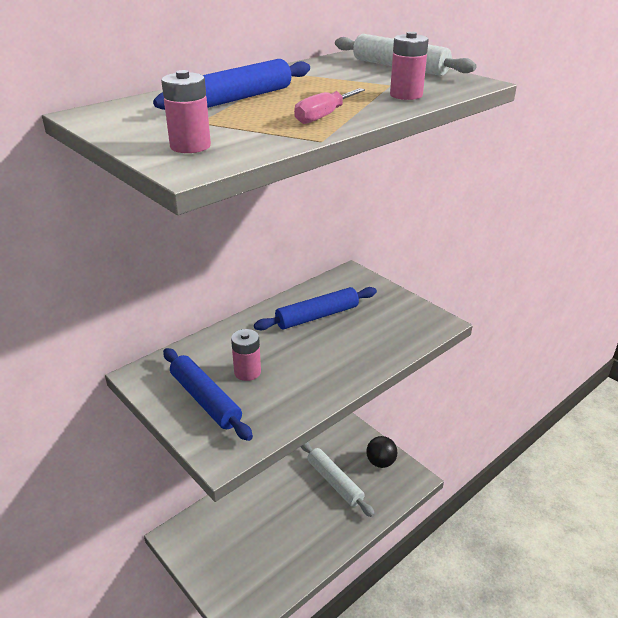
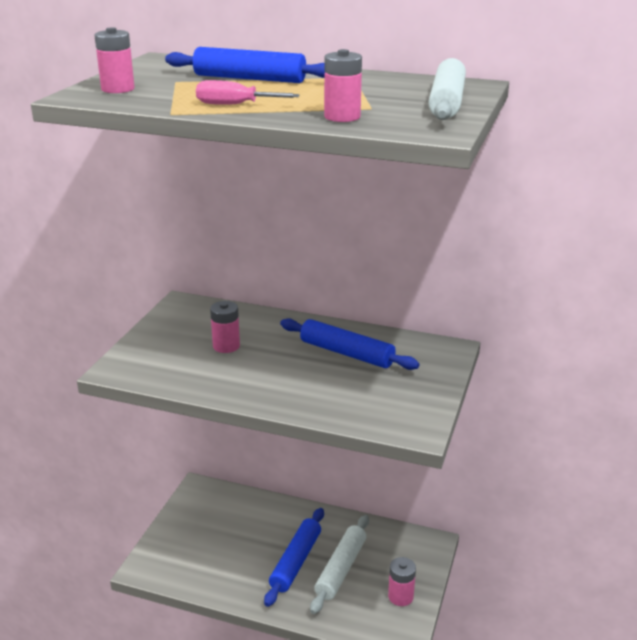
camera: 60 degrees right, 5 degrees down
(205, 400) = (174, 340): blue rolling pin -> blue rolling pin (295, 561)
(380, 462) = (400, 596): black ball -> pink battery

